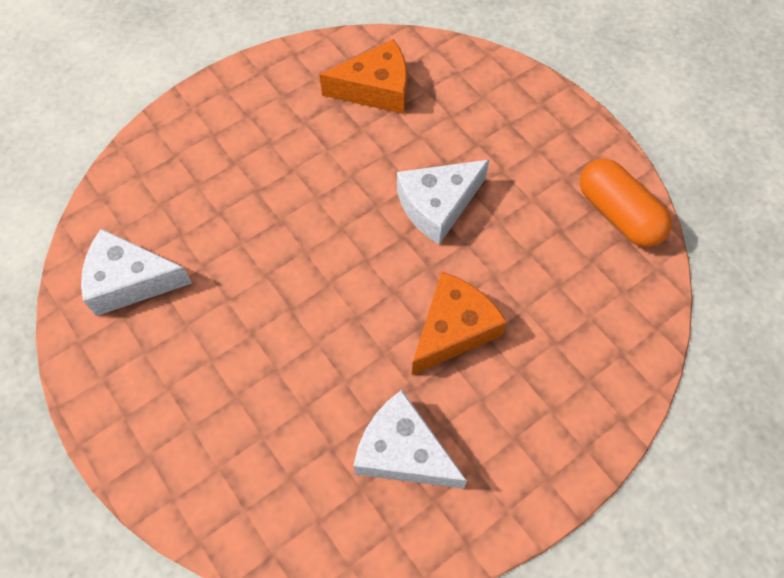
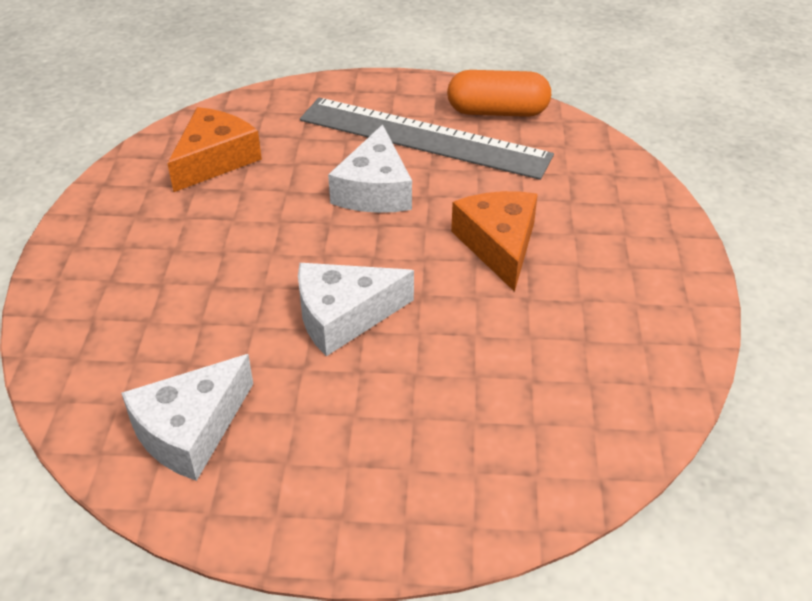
camera: 50 degrees left, 20 degrees down
(403, 452) = (580, 336): white cheese -> white cheese (344, 316)
(530, 190) = (423, 138): none -> grey ruler

